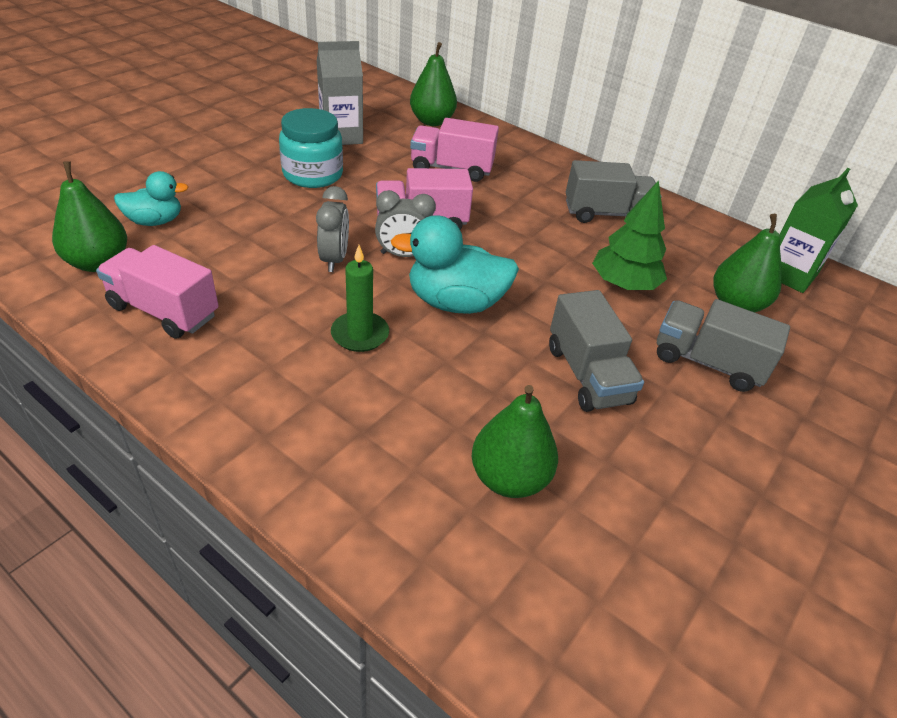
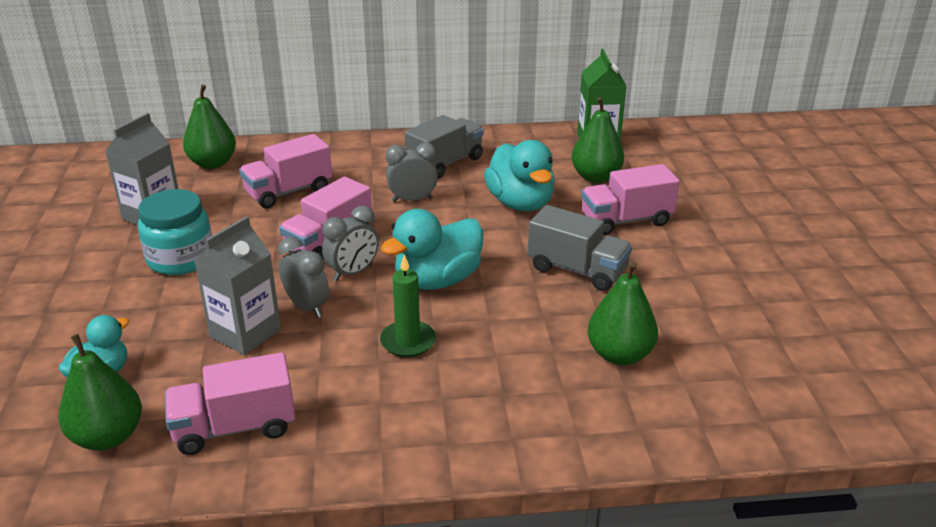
camera: 40 degrees left, 10 degrees down
(270, 251) = (245, 333): none -> grey carton
(534, 227) = (412, 200): none -> grey clock
(624, 284) = (520, 203): green tree -> turquoise duck
(707, 362) = (626, 220): grey truck -> pink truck

